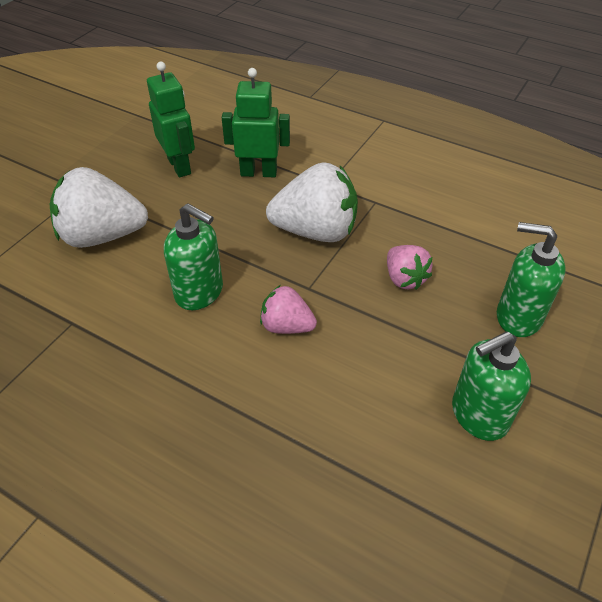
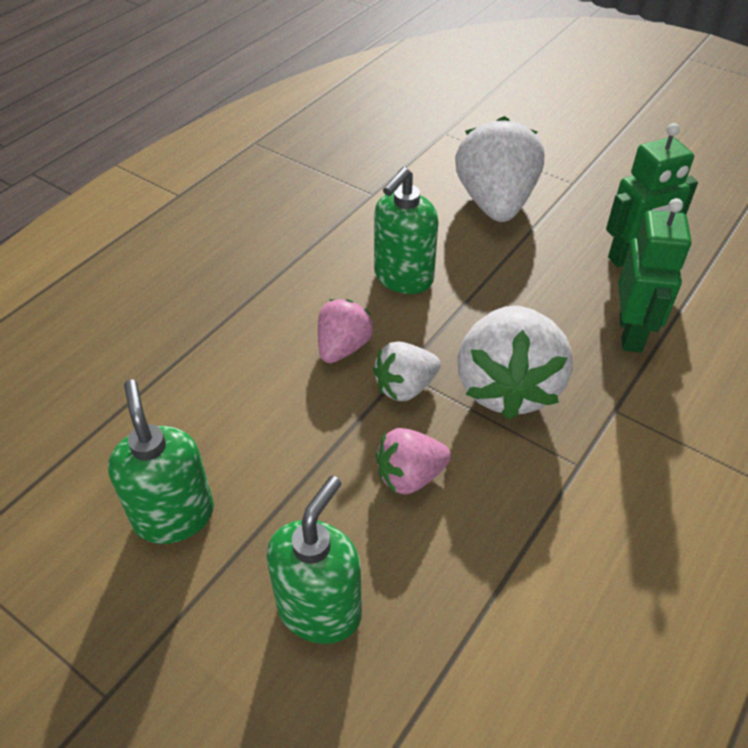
camera: 95 degrees right, 0 degrees up
(324, 285) = (405, 387): none -> white strawberry

